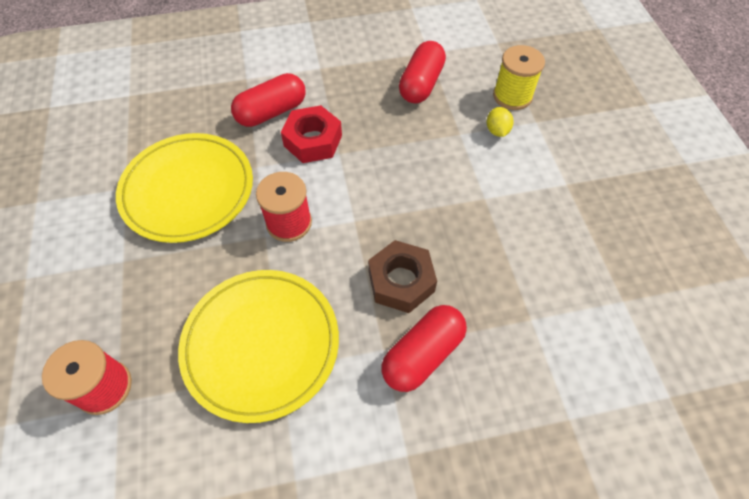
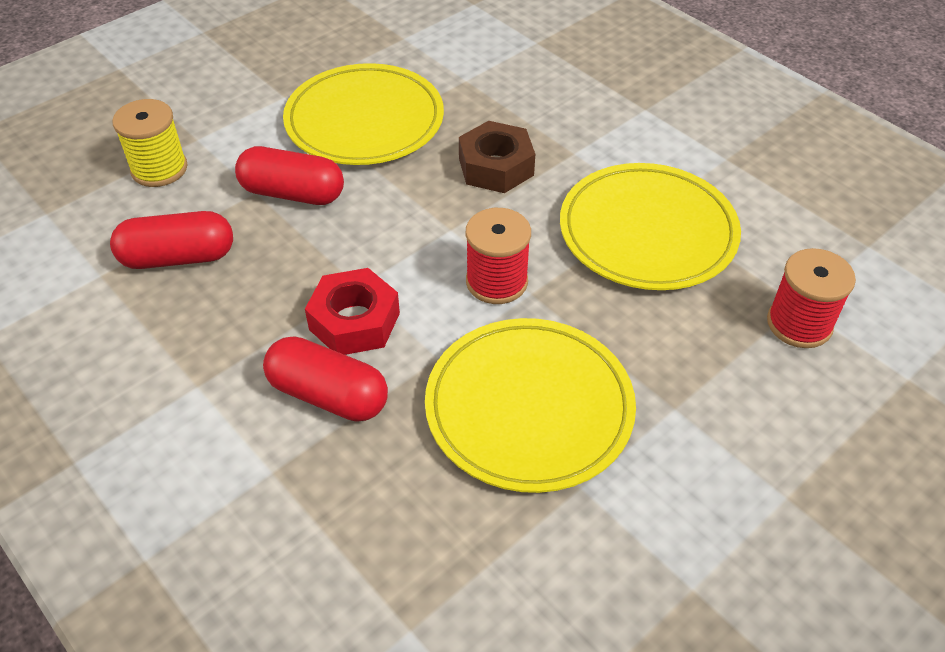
camera: 120 degrees left, 10 degrees down
(422, 354) = (556, 128): red capsule -> red capsule (293, 193)
(497, 131) = (231, 164): yellow lemon -> none
(507, 221) = (364, 121): none -> yellow plate

